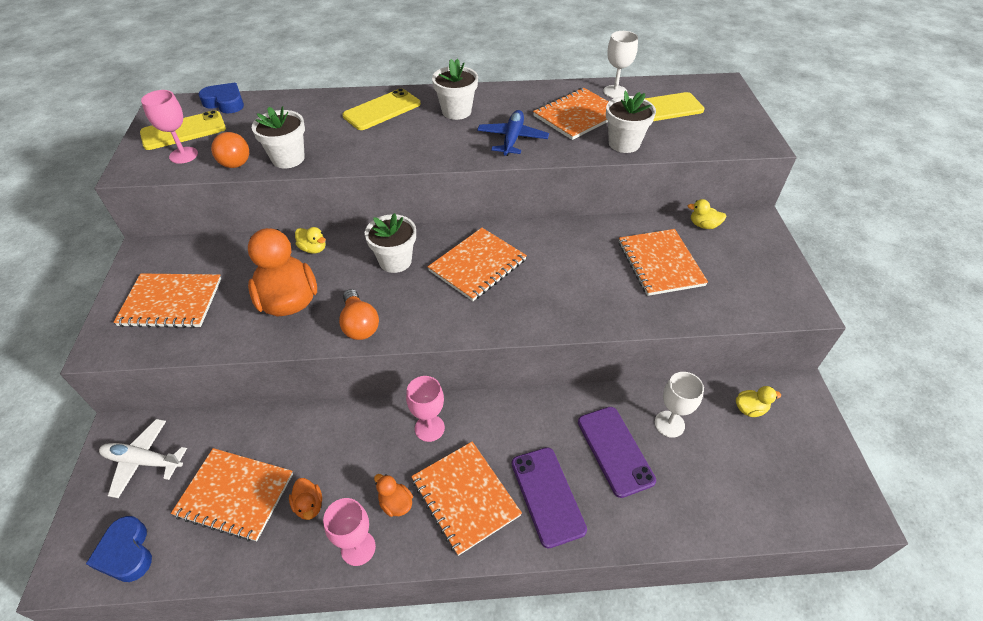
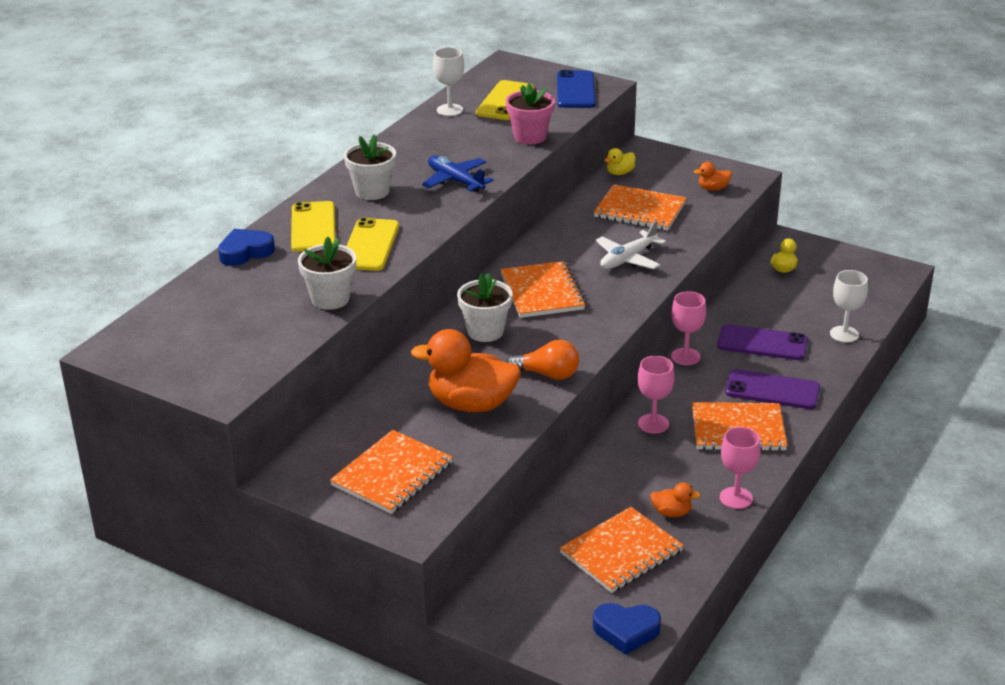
camera: 55 degrees left, 15 degrees down
(143, 461) = (526, 602): white plane -> white plane (628, 259)
(183, 131) = (186, 348): yellow phone -> yellow phone (370, 245)
(183, 155) = (239, 357): pink goblet -> pink goblet (685, 356)
(225, 102) = (161, 311): blue heart -> blue heart (245, 252)
(233, 159) = (289, 329): orange light bulb -> none
(313, 249) = (411, 371): yellow duck -> none
(395, 503) = (712, 466): orange duck -> orange duck (713, 188)
(577, 115) = (462, 140): orange notebook -> none
(624, 143) = (530, 137): white flower pot -> pink flower pot
(669, 424) = (762, 309): white goblet -> white goblet (844, 334)
(731, 132) = (575, 90): none -> blue phone

